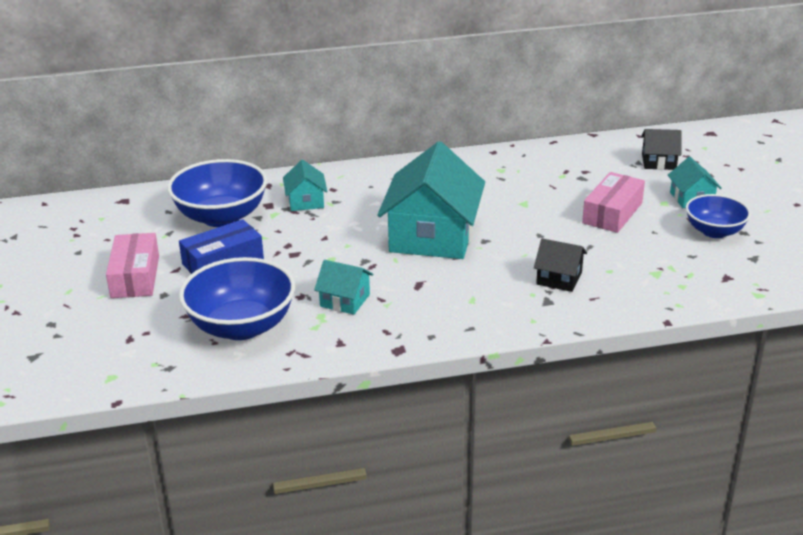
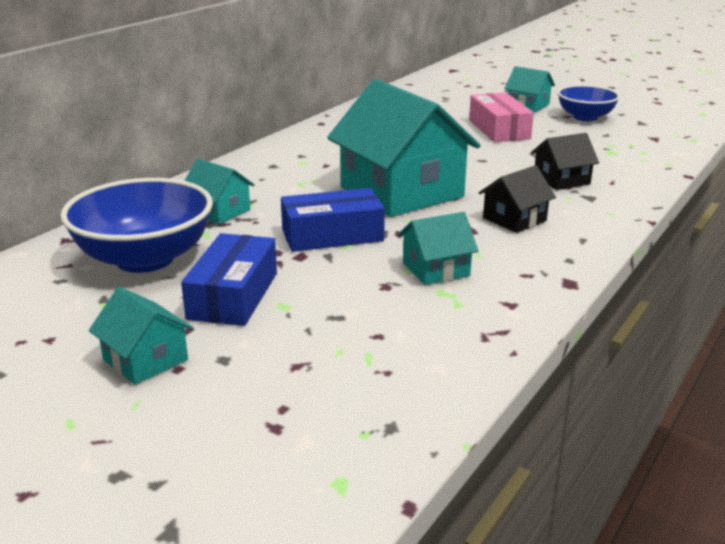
camera: 45 degrees left, 5 degrees down
(135, 276) = (145, 360): pink box -> turquoise house
(241, 326) = (384, 341): blue bowl -> none
(334, 248) = (332, 235): none -> blue box
(658, 162) = (458, 93): black house -> black house (514, 219)

